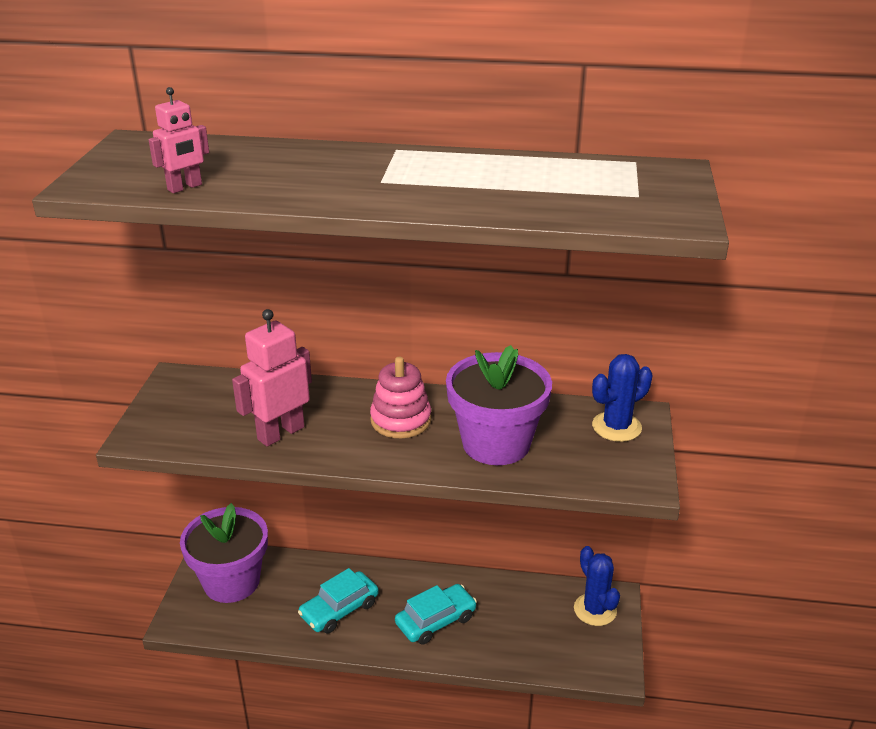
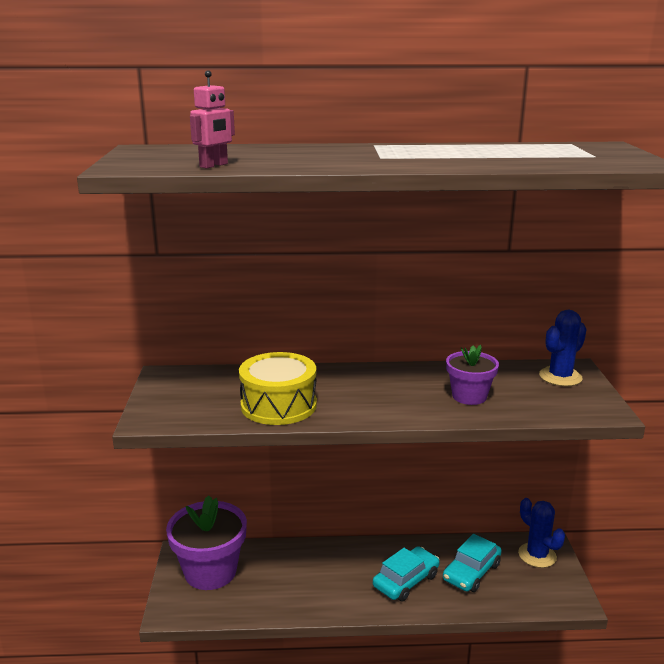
camera: 10 degrees left, 10 degrees down
(280, 433) = (278, 405): pink robot -> yellow drum
(339, 609) = (317, 582): turquoise car -> turquoise car (471, 572)
(401, 420) = (379, 387): pink stacking toy -> none
(496, 443) = (469, 396): purple flower pot -> purple flower pot, size x0.58

